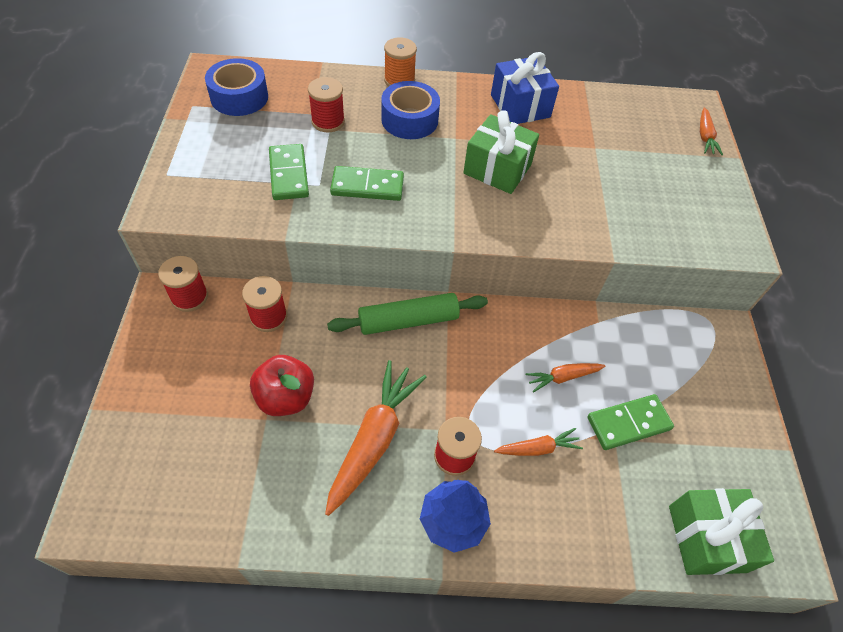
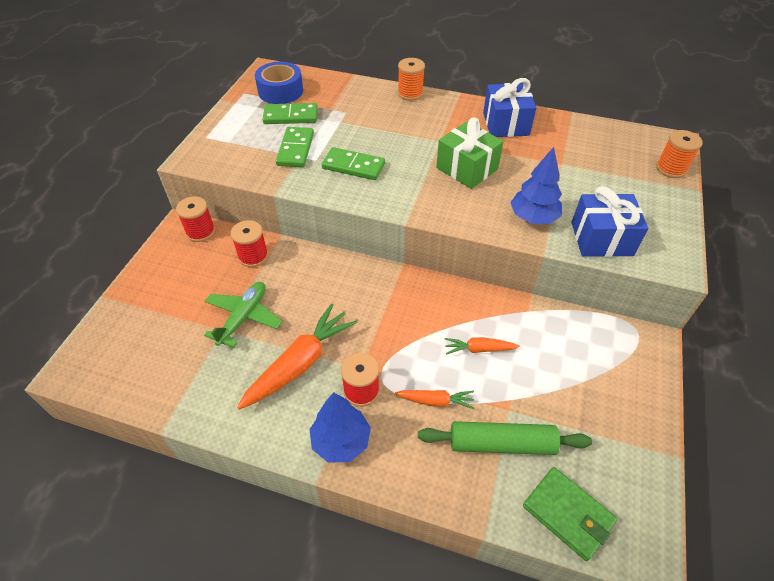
camera: 20 degrees right, 5 degrees down
(286, 397) = (243, 317): red apple -> green plane
(328, 121) = (341, 116): red spool -> none
(408, 320) = (362, 279): green rolling pin -> green rolling pin (501, 443)
(409, 120) = (407, 123): blue tape -> none
(588, 218) = (533, 218): none -> blue tree
(628, 423) = (526, 399): green domino -> green domino (290, 116)
(664, 231) = (601, 239): none -> blue gift
(705, 137) = (671, 169): orange carrot -> orange spool
(707, 538) = (568, 514): green gift -> green wallet

